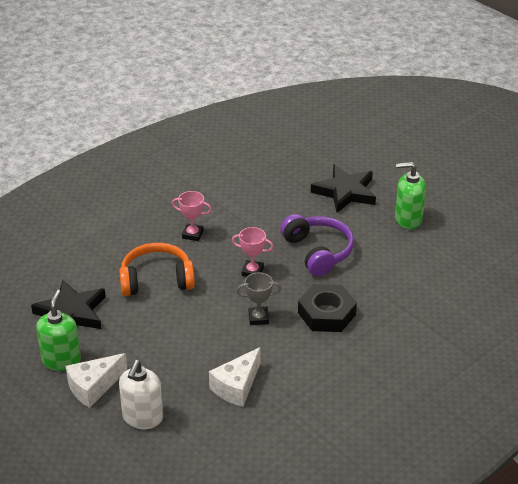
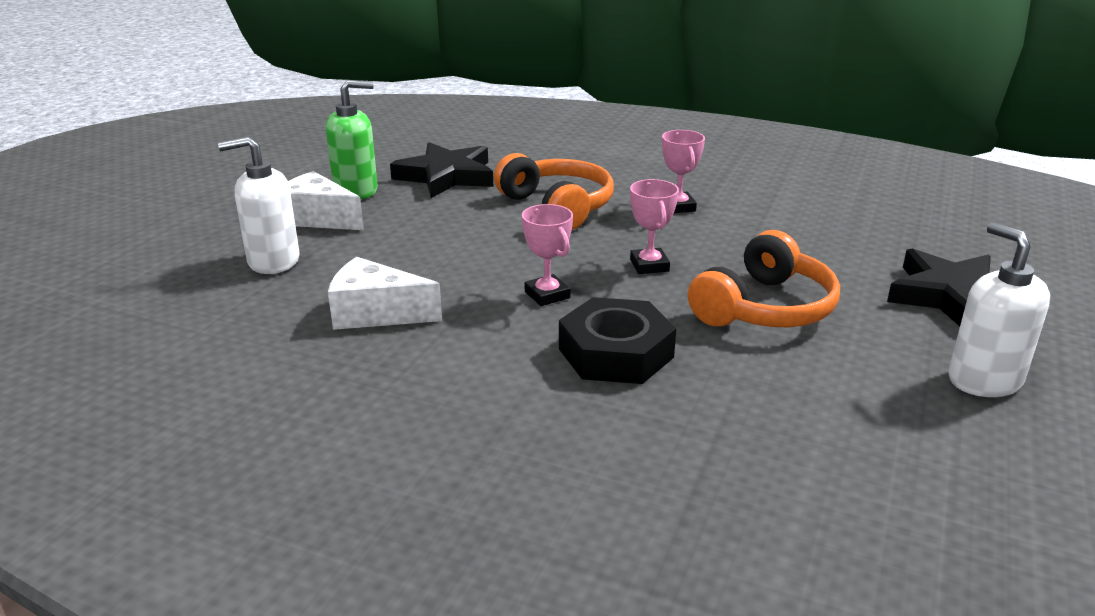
camera: 65 degrees right, 10 degrees down
(258, 318) = (547, 295): grey trophy -> pink trophy
(318, 251) = (764, 308): purple headphones -> orange headphones
(408, 219) = (984, 380): green soap dispenser -> white soap dispenser

